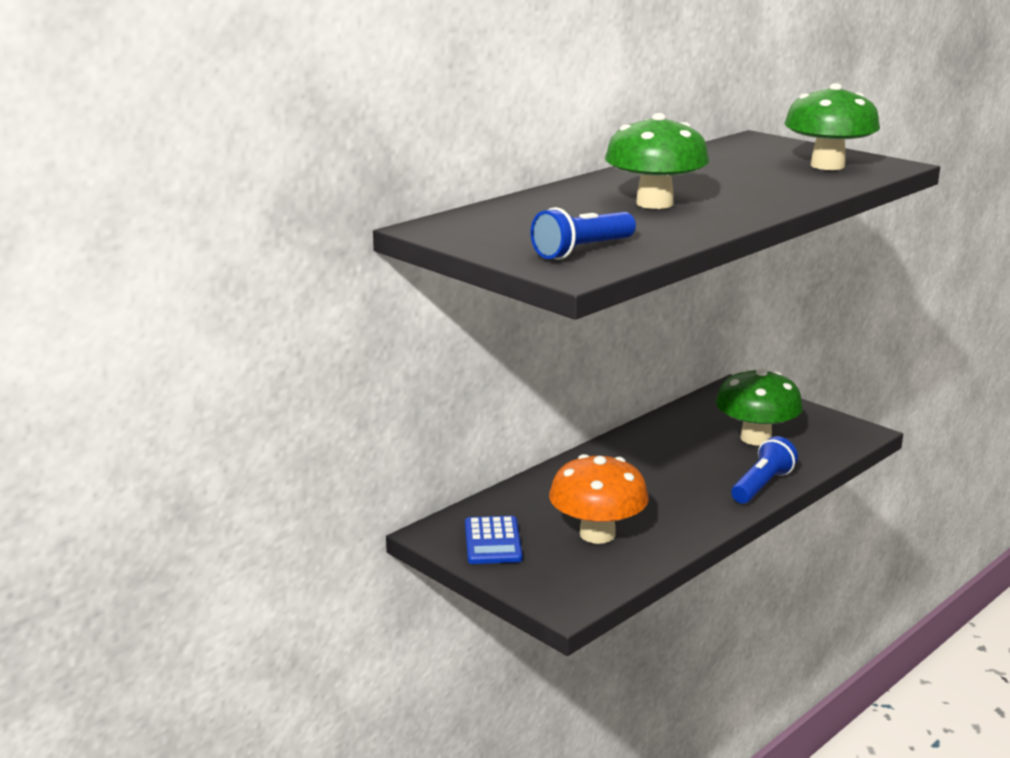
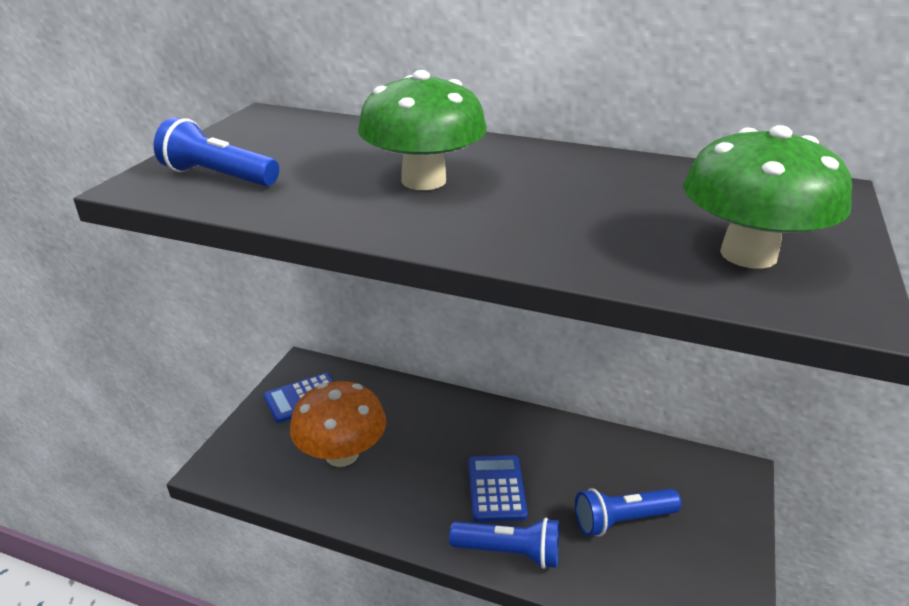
camera: 65 degrees right, 10 degrees up
(691, 475) = (496, 488): none -> blue calculator
(756, 438) = (622, 520): green mushroom -> blue flashlight

